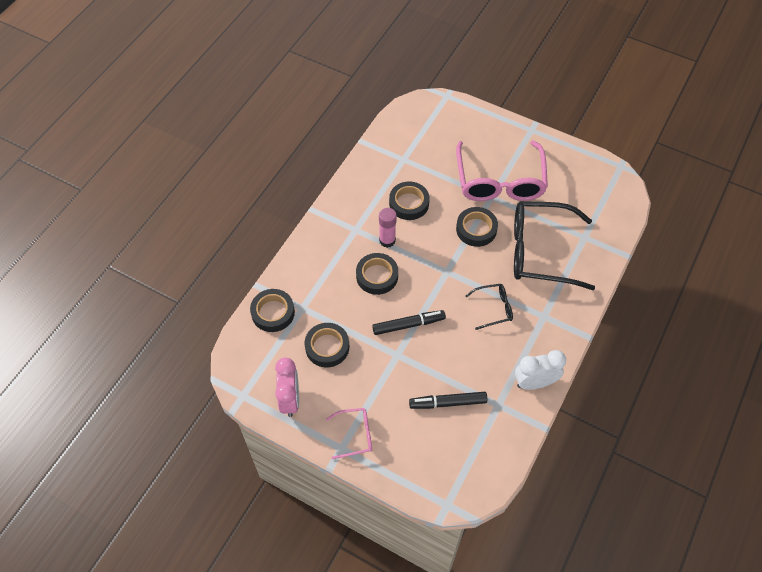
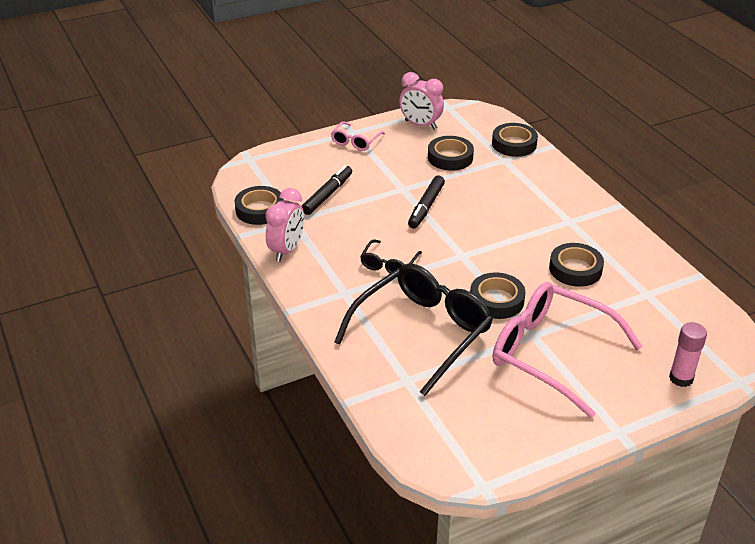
camera: 125 degrees right, 20 degrees down
(377, 276) = (499, 211): black tape -> black tape (260, 210)
(387, 240) = (537, 234): pink glue stick -> pink glue stick (681, 378)
(535, 382) = (287, 250): white clock -> pink clock

